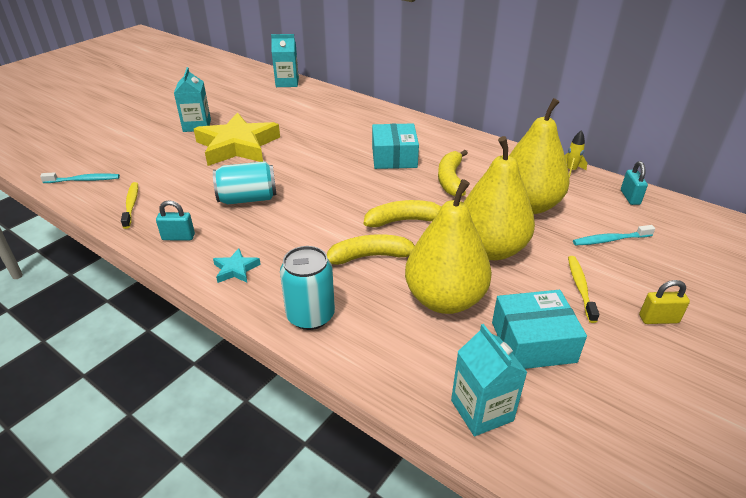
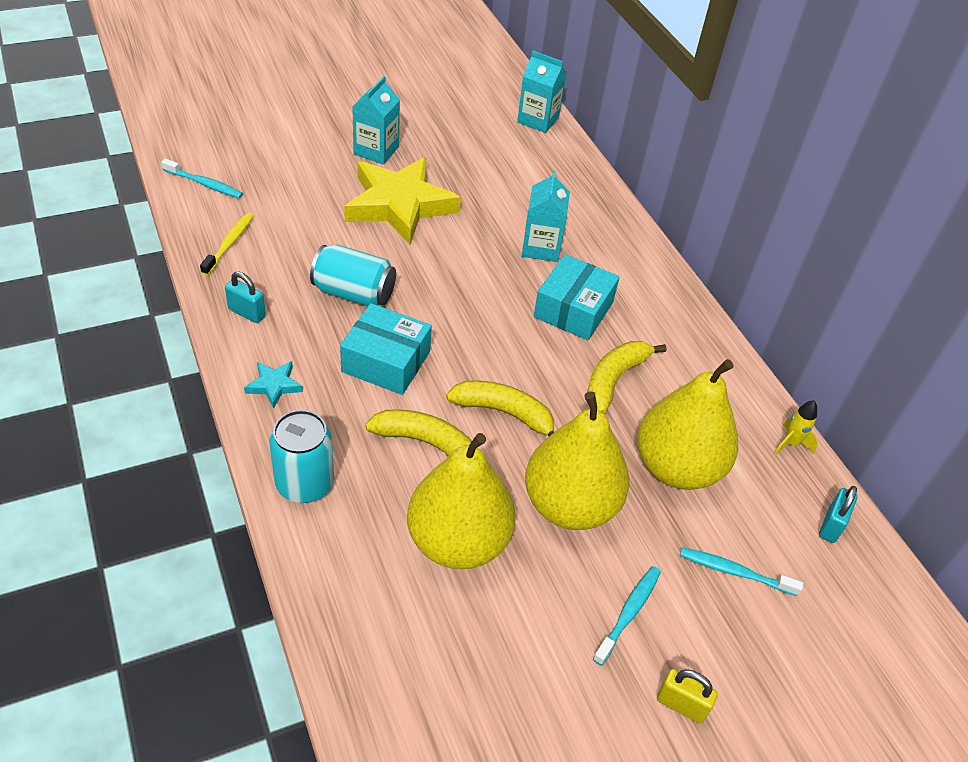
camera: 25 degrees right, 10 degrees up
(482, 410) = (383, 687): turquoise carton -> turquoise carton (541, 247)
(533, 342) = (506, 646): turquoise box -> turquoise box (386, 361)
(580, 287) = (628, 613): yellow toothbrush -> turquoise toothbrush

